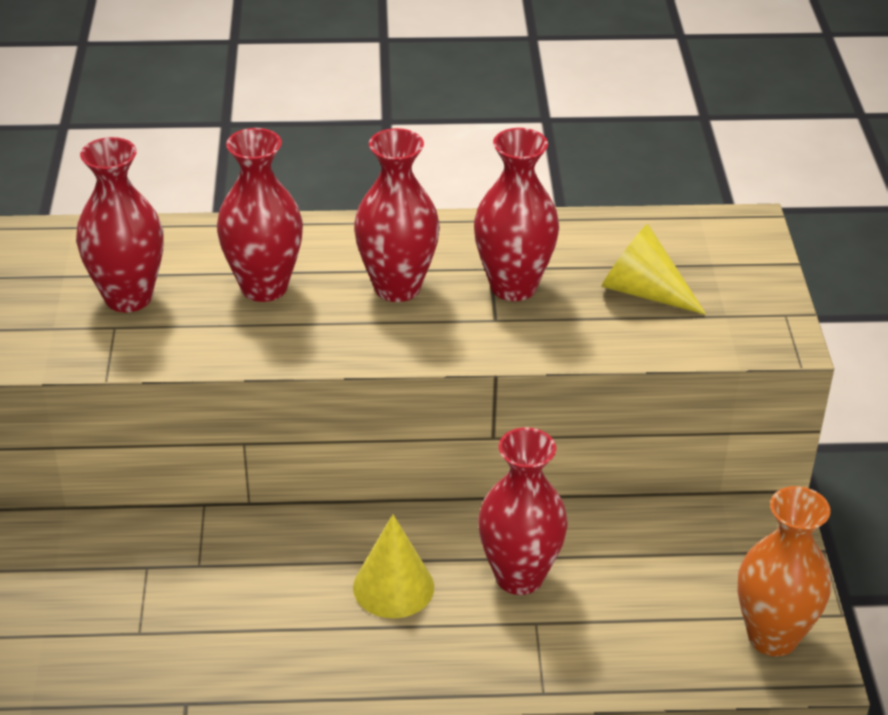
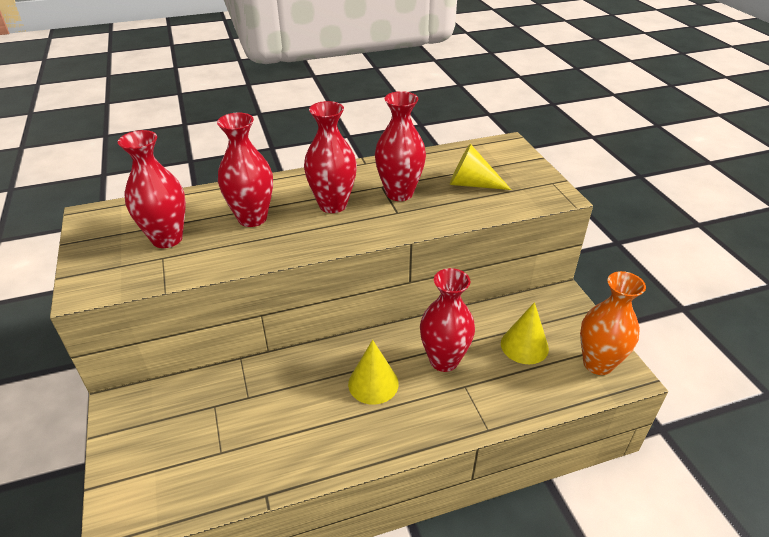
camera: 15 degrees left, 0 degrees up
(662, 582) = (524, 346): none -> yellow cone

